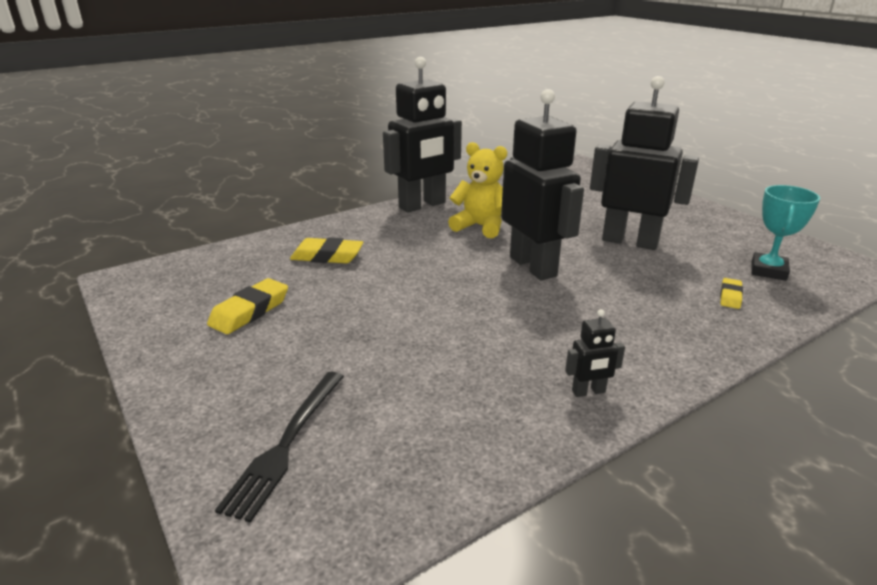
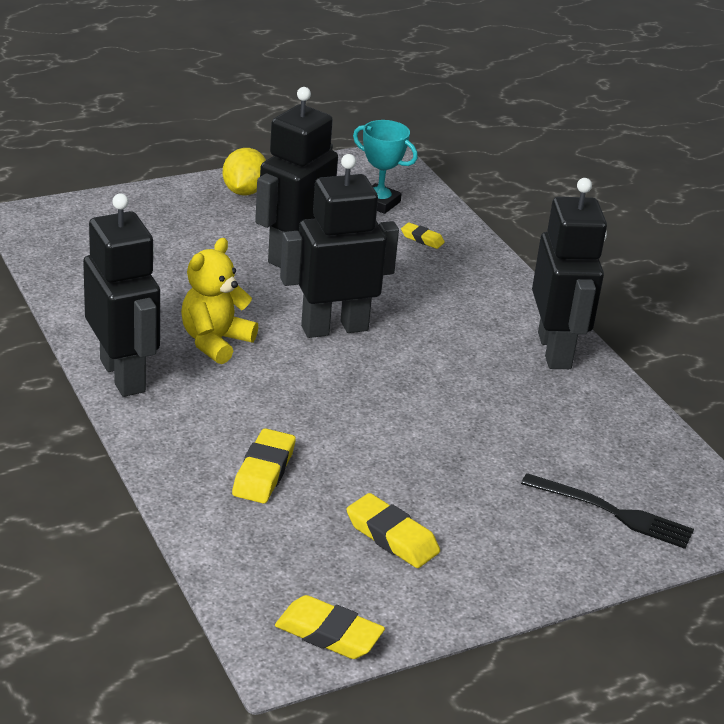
camera: 85 degrees left, 5 degrees up
(140, 294) = (328, 634): none -> yellow eraser
(588, 392) = (555, 351): black robot -> black robot, size x2.46
(703, 216) = (244, 191): none -> yellow lemon

